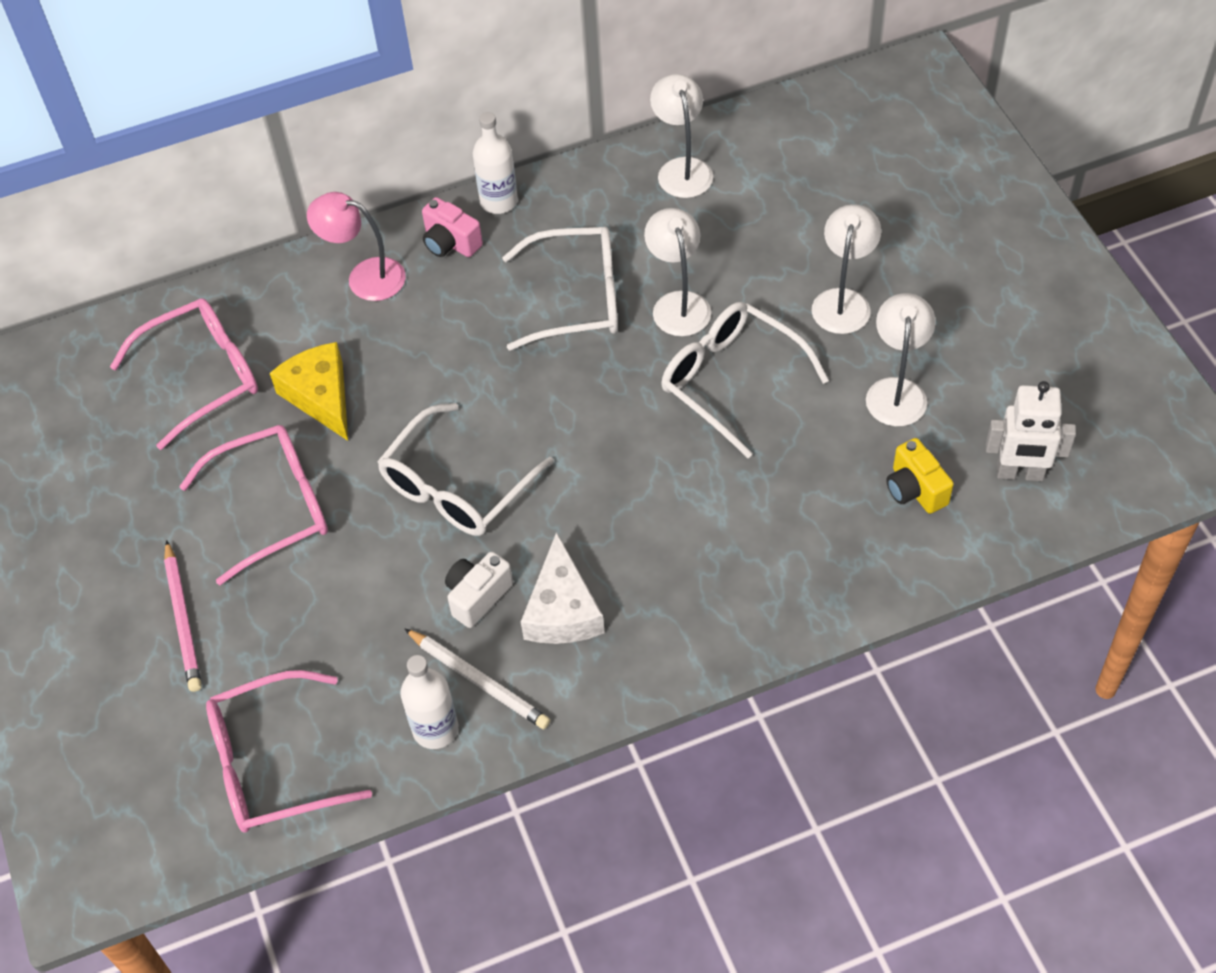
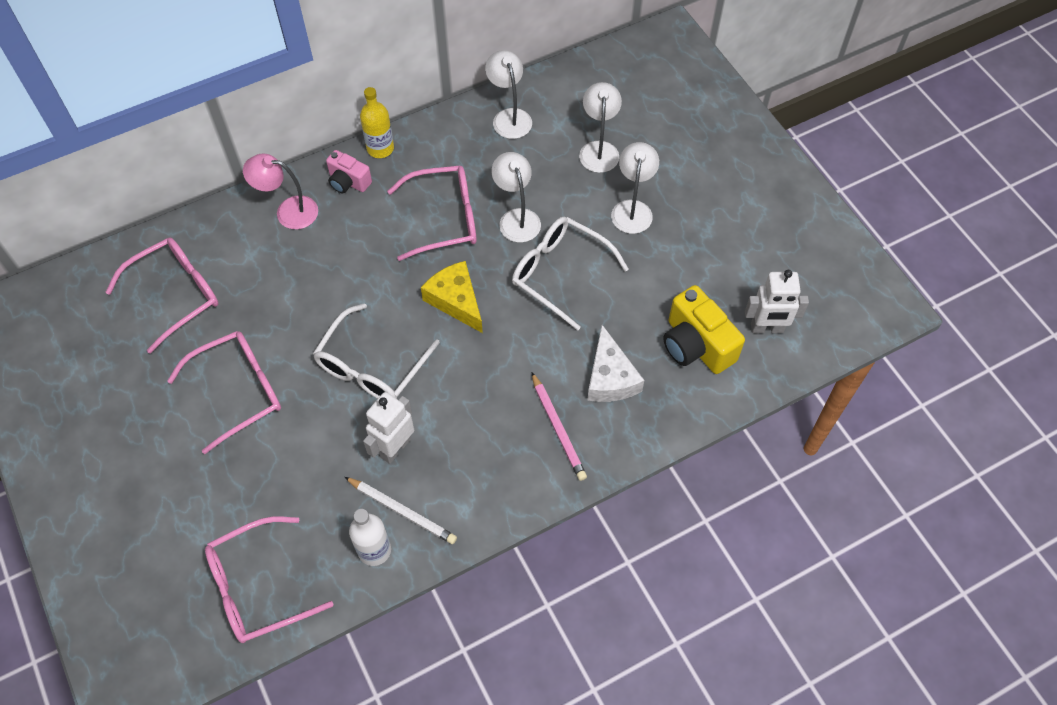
camera: 10 degrees left, 5 degrees up
(183, 619) = (180, 482): pink pencil -> pink pencil (558, 428)
(321, 396) = (265, 304): yellow cheese -> yellow cheese (456, 300)
(477, 596) = (395, 448): white camera -> white robot
(499, 201) = (380, 148): white bottle -> yellow bottle
(562, 610) = (457, 453): white cheese -> white cheese (610, 377)
(577, 299) = (444, 219): white glasses -> pink glasses
(896, 391) = (676, 273): white lamp -> white lamp (599, 149)
(915, 489) = (696, 345): yellow camera -> yellow camera, size x1.68

